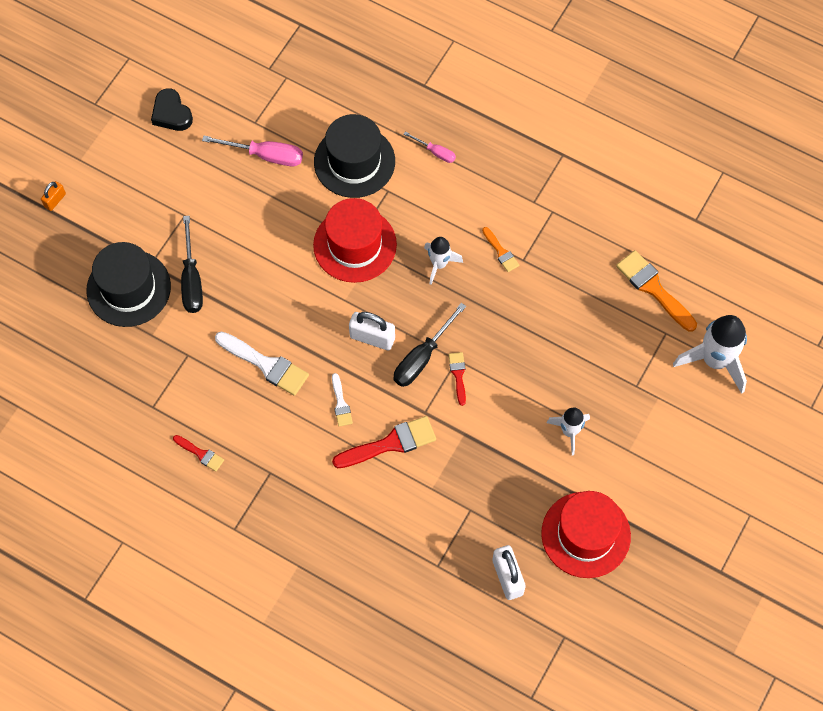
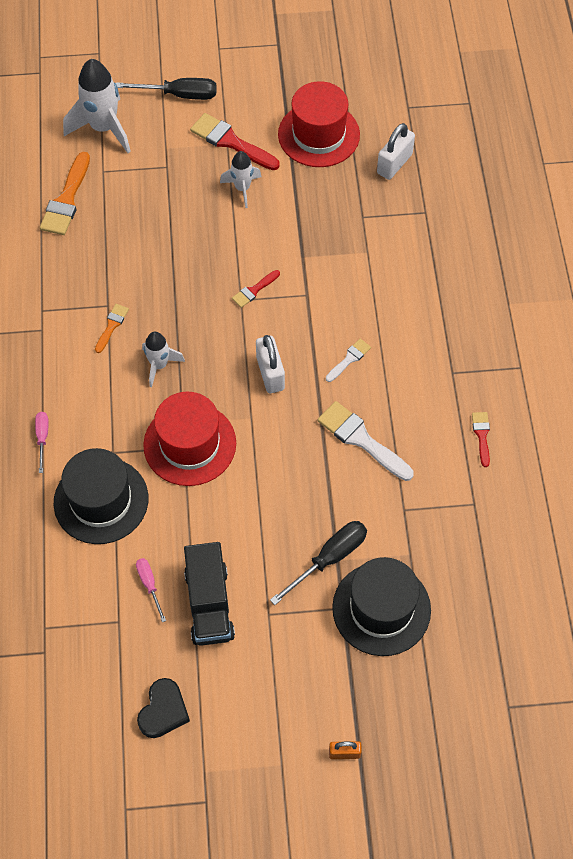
camera: 125 degrees left, 5 degrees down
(221, 183) = (209, 604): none -> black truck
(265, 155) = (149, 585): pink screwdriver -> pink screwdriver, size x0.57
(266, 364) = (361, 439): white brush -> white brush turned 45 degrees counterclockwise
(390, 443) = (354, 302): red brush -> red brush (231, 142)
(422, 357) = (259, 325): black screwdriver -> black screwdriver (179, 95)

